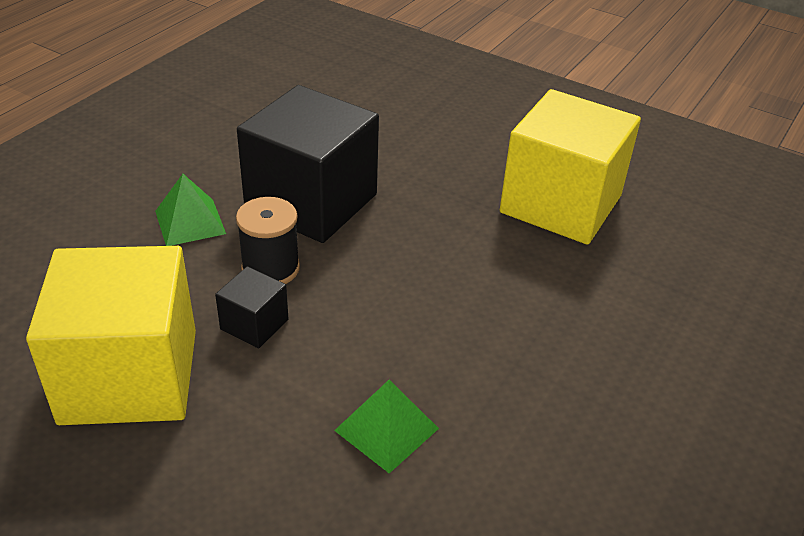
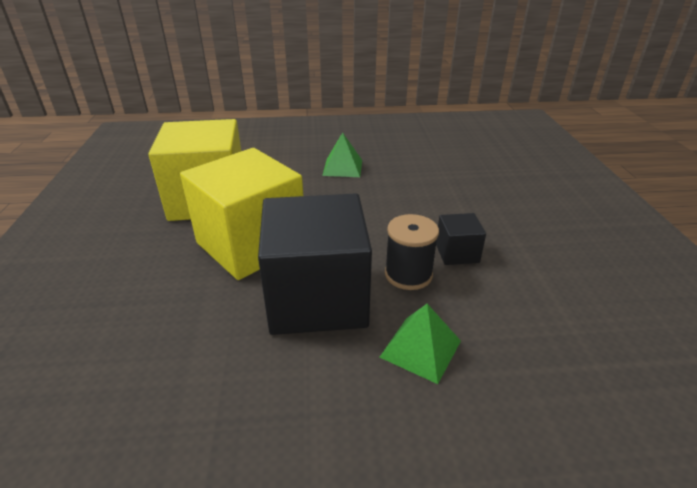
camera: 125 degrees left, 5 degrees down
(129, 376) = (557, 272): yellow cube -> yellow cube (251, 244)
(386, 429) = (448, 186): green pyramid -> green pyramid (342, 167)

